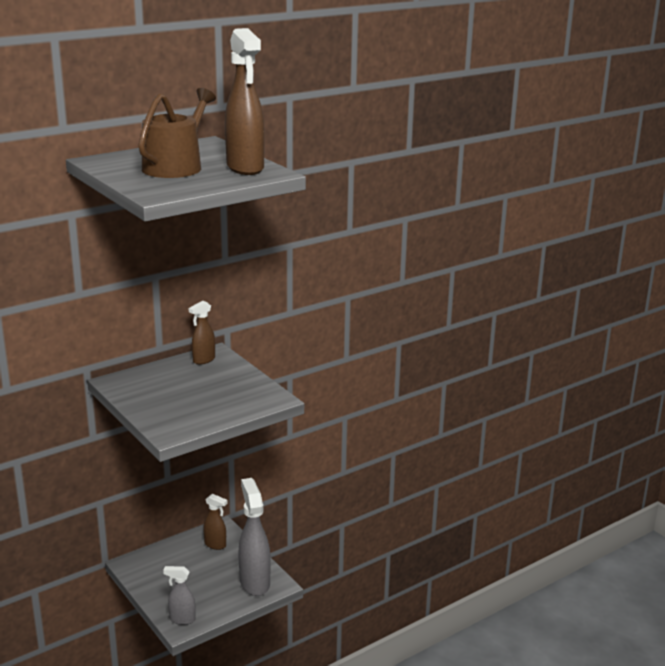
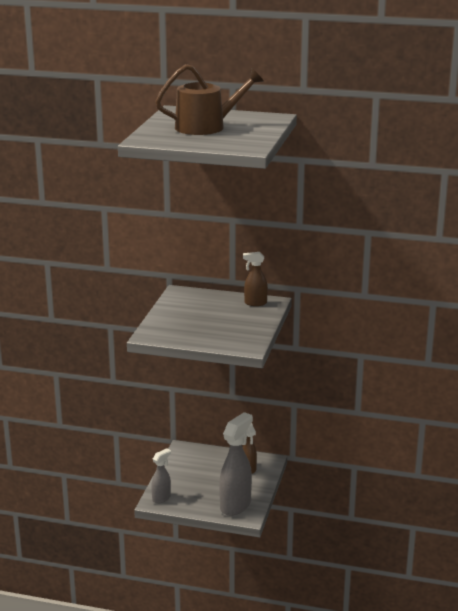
camera: 50 degrees right, 0 degrees up
(182, 619) = (161, 498): grey spray bottle -> grey spray bottle turned 75 degrees clockwise
(245, 168) = (242, 140): brown spray bottle -> none

